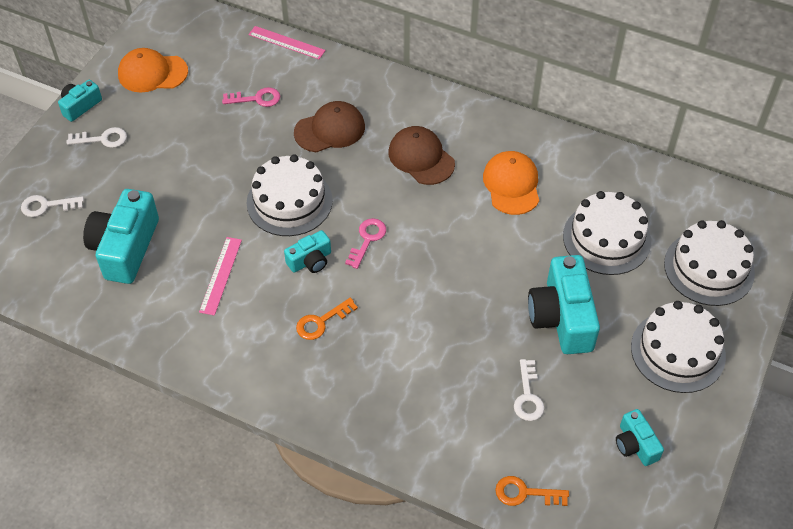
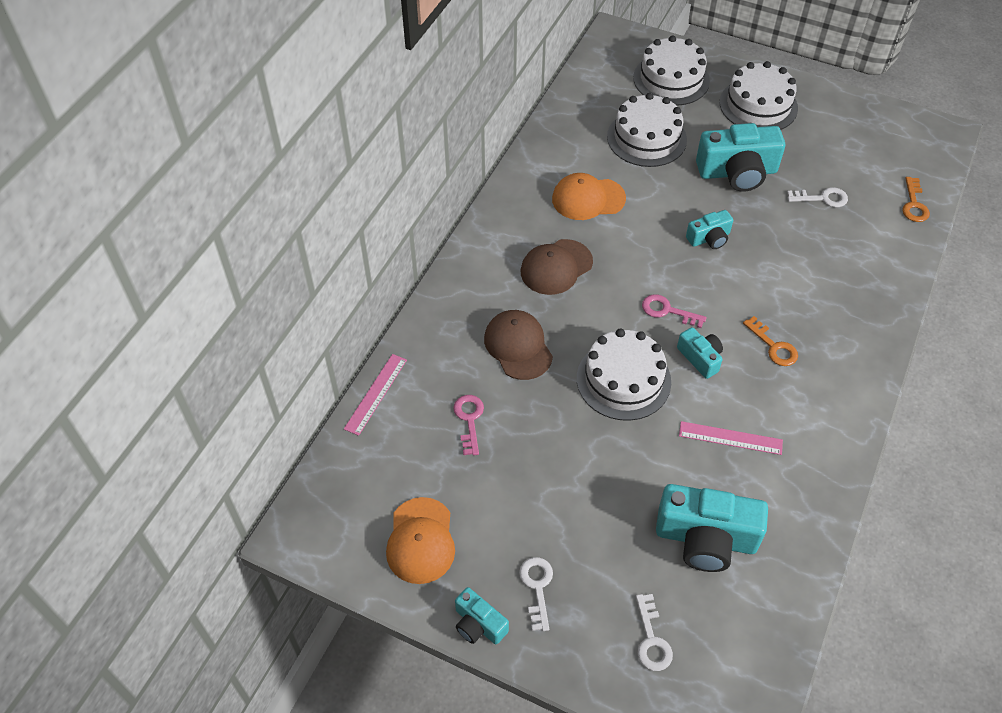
camera: 90 degrees left, 0 degrees up
(635, 445) = (852, 137): turquoise camera -> turquoise camera (709, 238)

